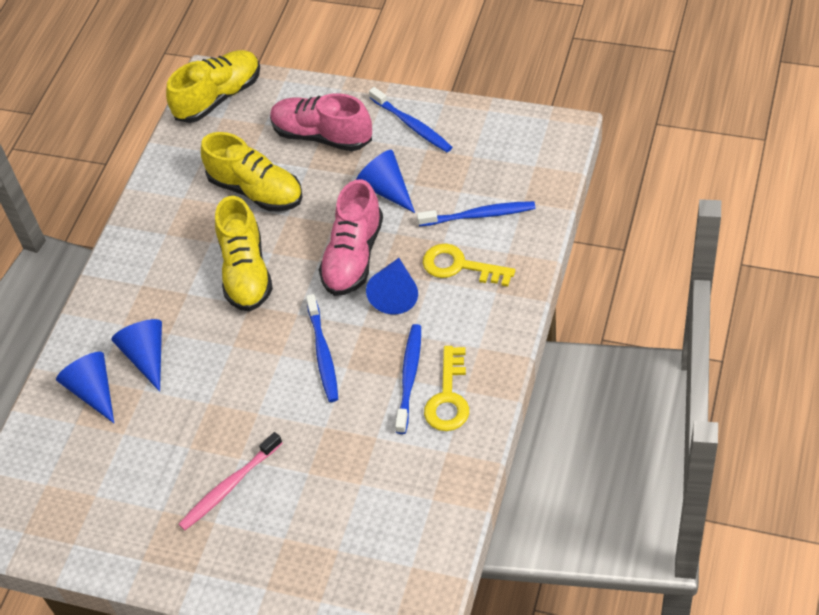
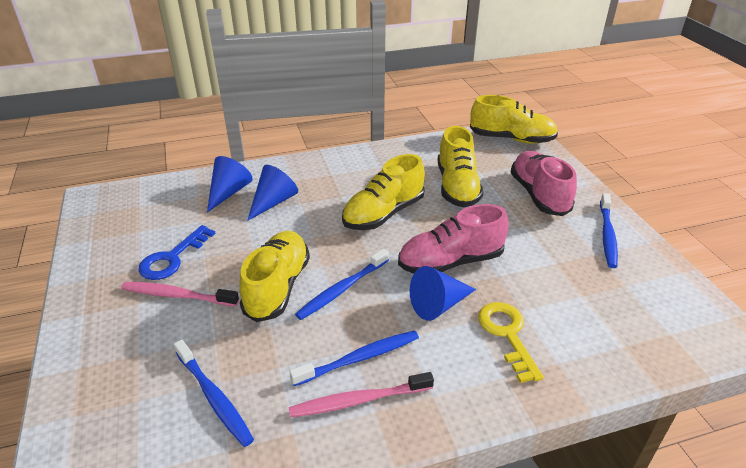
camera: 50 degrees right, 15 degrees down
(168, 476) = (172, 258): none -> blue key
(281, 402) = (277, 287): none -> yellow shoe
(386, 189) = (532, 250): blue cone -> none
(448, 397) = (358, 400): yellow key -> pink toothbrush
(479, 215) = (573, 321): blue toothbrush -> blue toothbrush (214, 397)

